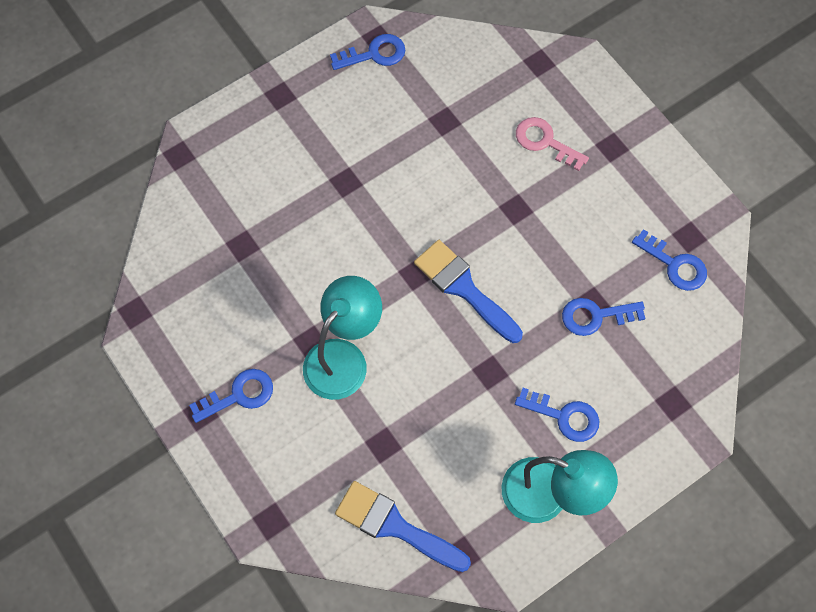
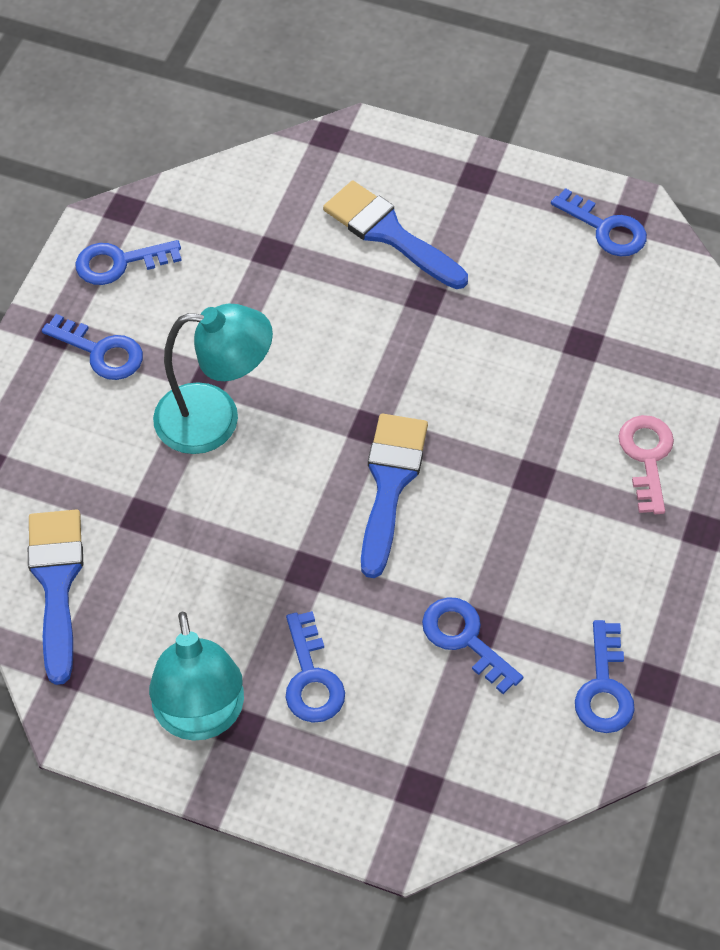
camera: 55 degrees right, 10 degrees down
(177, 341) = (119, 263): none -> blue key
(283, 171) = (389, 233): none -> blue brush

